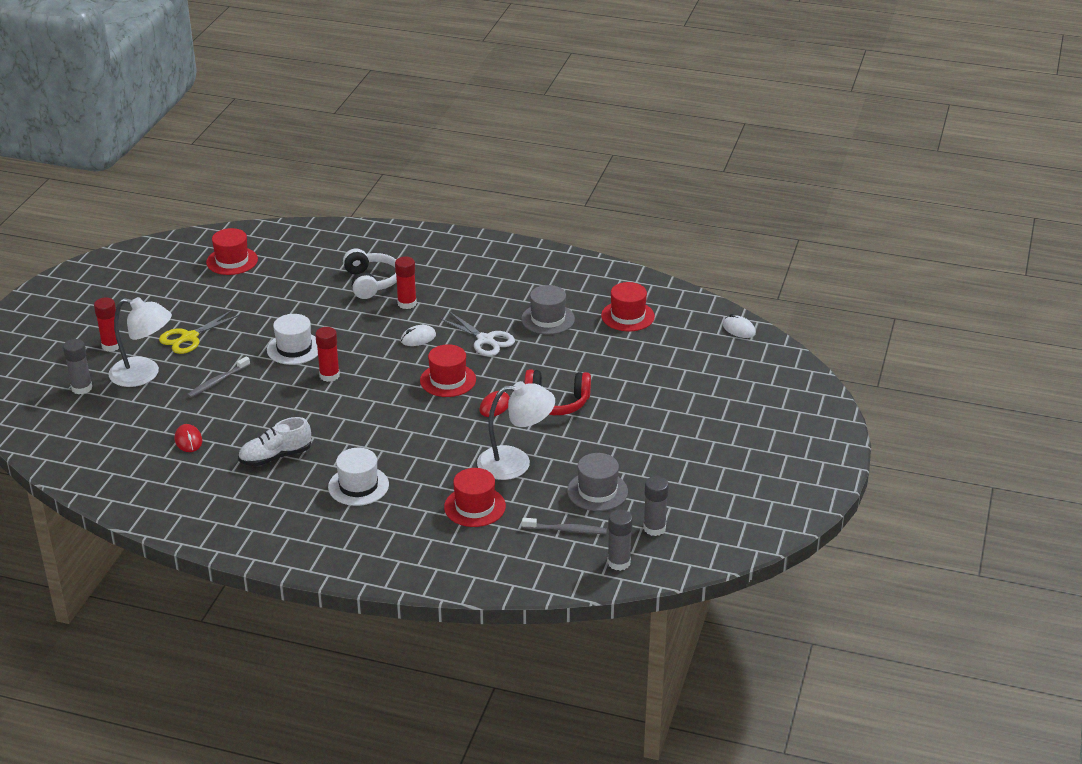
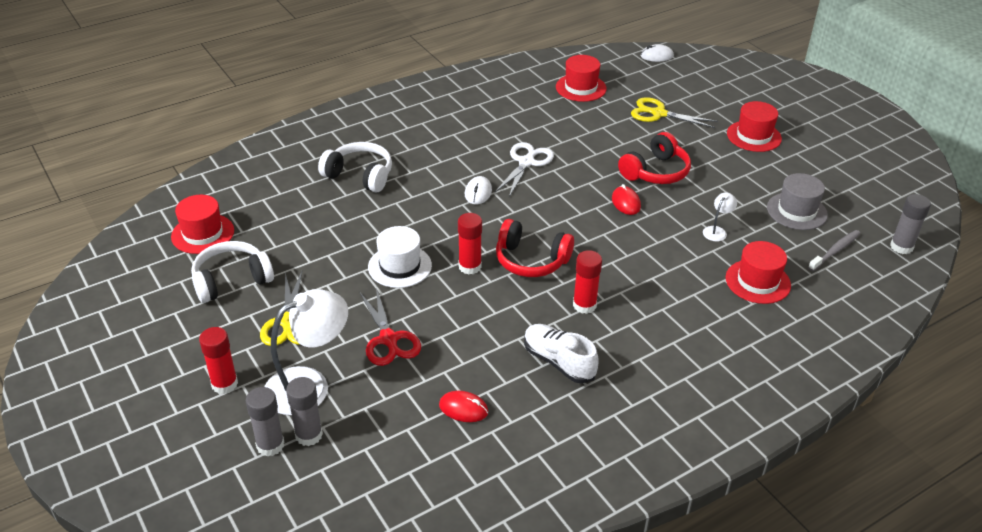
camera: 50 degrees left, 5 degrees up
(202, 296) = (231, 280): none -> white headphones
(218, 381) = (389, 339): grey toothbrush -> red scissors
(275, 457) = (558, 362): white shoe -> white shoe turned 120 degrees clockwise
(358, 486) = (660, 332): white hat -> none
(369, 397) = (531, 260): none -> red headphones
(407, 303) = (419, 173): red glue stick -> red glue stick (584, 305)
(448, 380) = (559, 207): red hat -> red hat (754, 136)
(485, 340) = (526, 162): white scissors -> white scissors turned 60 degrees counterclockwise
(515, 463) = (717, 231): white lamp -> white lamp, size x0.44
(548, 319) = (537, 121): grey hat -> none
(645, 368) = (658, 113): none -> yellow scissors
(654, 528) = (870, 209): grey glue stick -> grey glue stick (309, 435)

